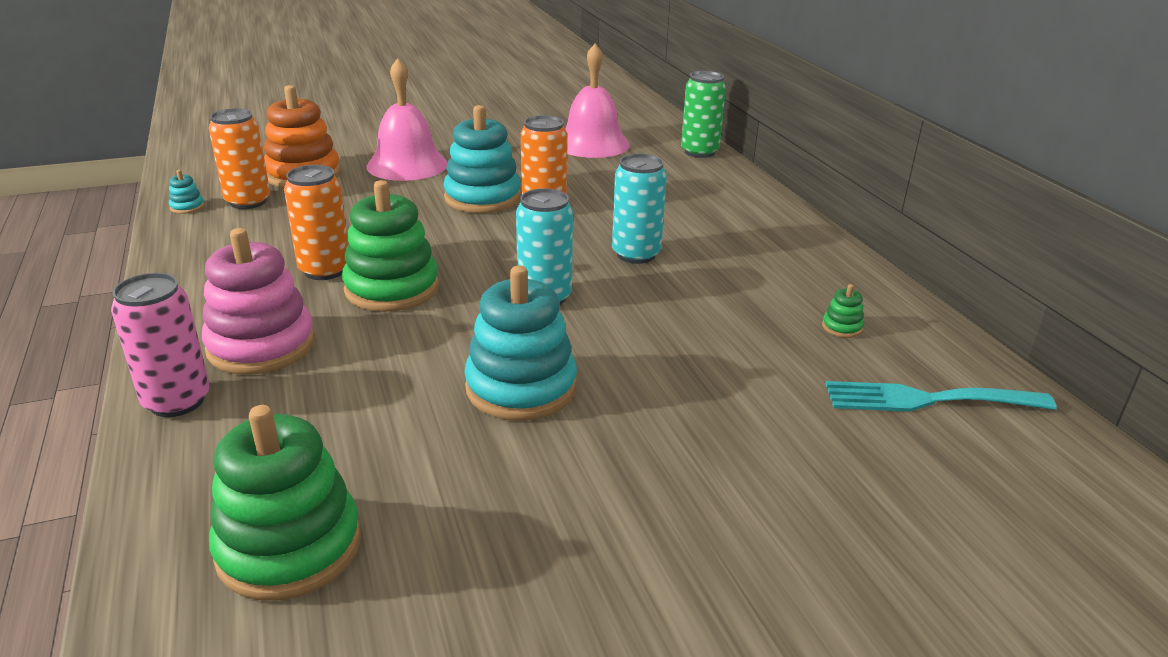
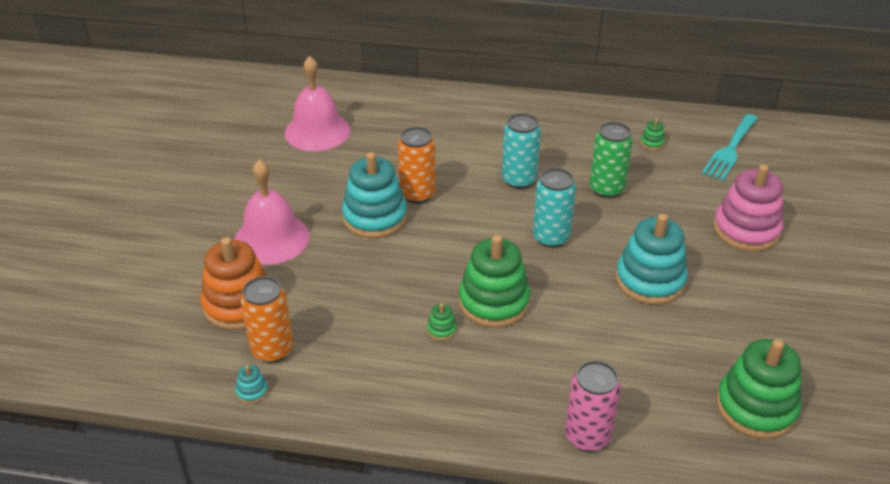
camera: 60 degrees left, 10 degrees up
(261, 346) = (536, 383): pink stacking toy -> pink stacking toy (746, 230)
(325, 270) = (441, 329): orange can -> green stacking toy
(699, 152) = (379, 91): green can -> green can (606, 189)

